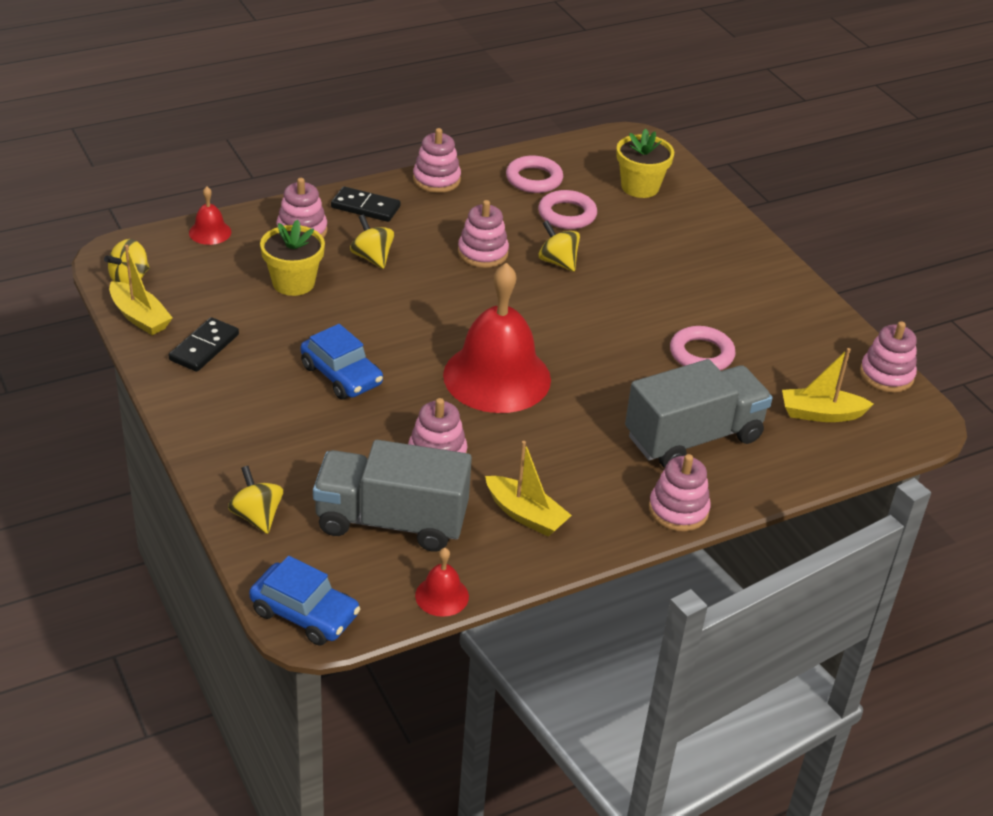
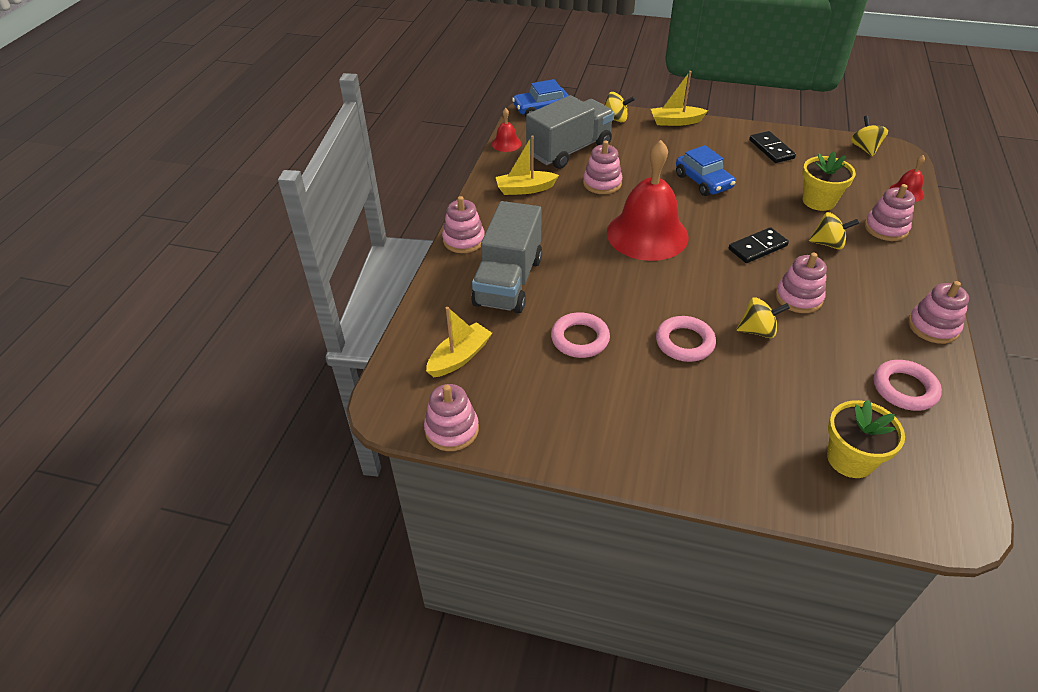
camera: 135 degrees right, 5 degrees up
(140, 317) = (819, 140): yellow boat -> yellow boat (676, 121)
(341, 375) = (703, 181): blue car -> blue car turned 120 degrees counterclockwise
(365, 207) = (905, 270): black domino -> black domino (757, 247)
(567, 214) = (828, 376): pink ring -> pink ring (684, 342)

